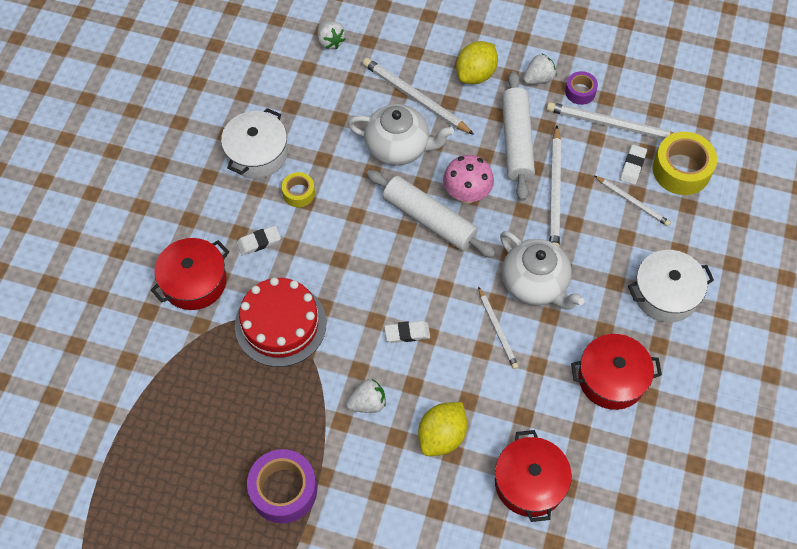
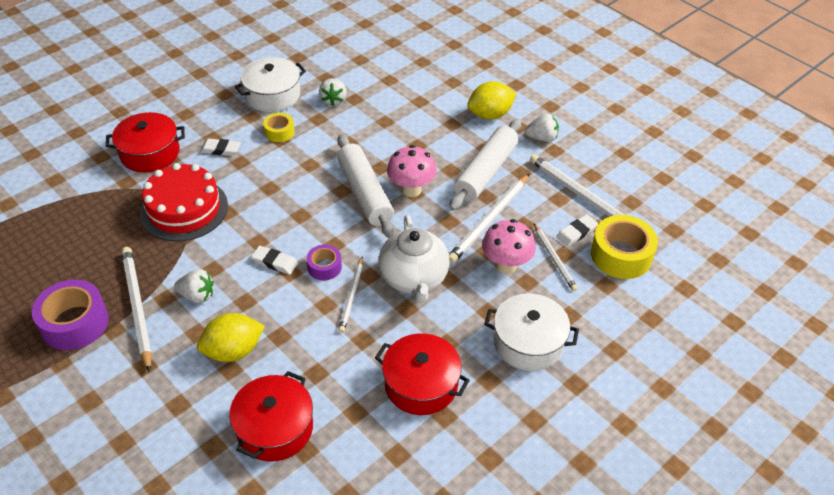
camera: 30 degrees right, 15 degrees down
(330, 41) = (392, 51): white strawberry -> white strawberry (333, 100)
(398, 147) = (384, 136): white teapot -> none
(415, 98) = (426, 110): white pencil -> white pencil (137, 307)
(580, 92) = (571, 161): purple tape -> purple tape (324, 267)
(599, 229) = (506, 265): none -> pink mushroom

